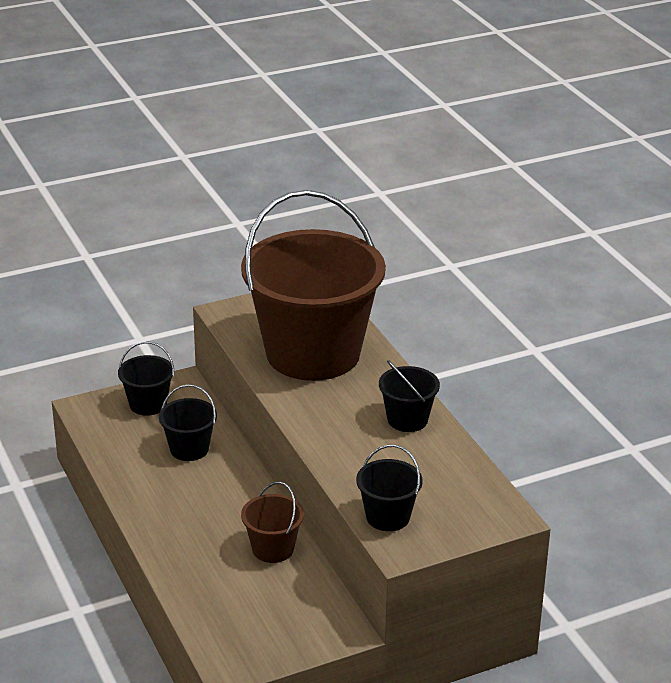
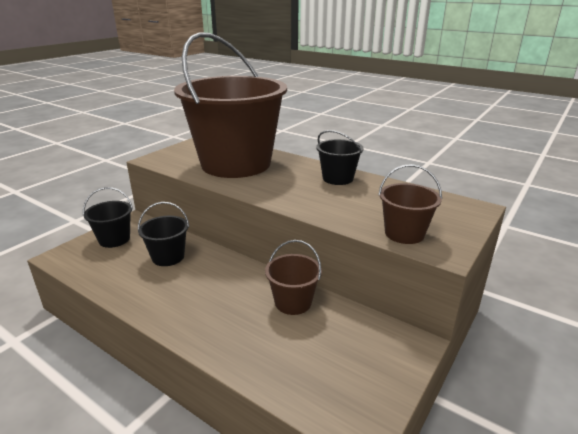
camera: 30 degrees left, 5 degrees down
(388, 517) = (404, 233): black bucket -> brown bucket

